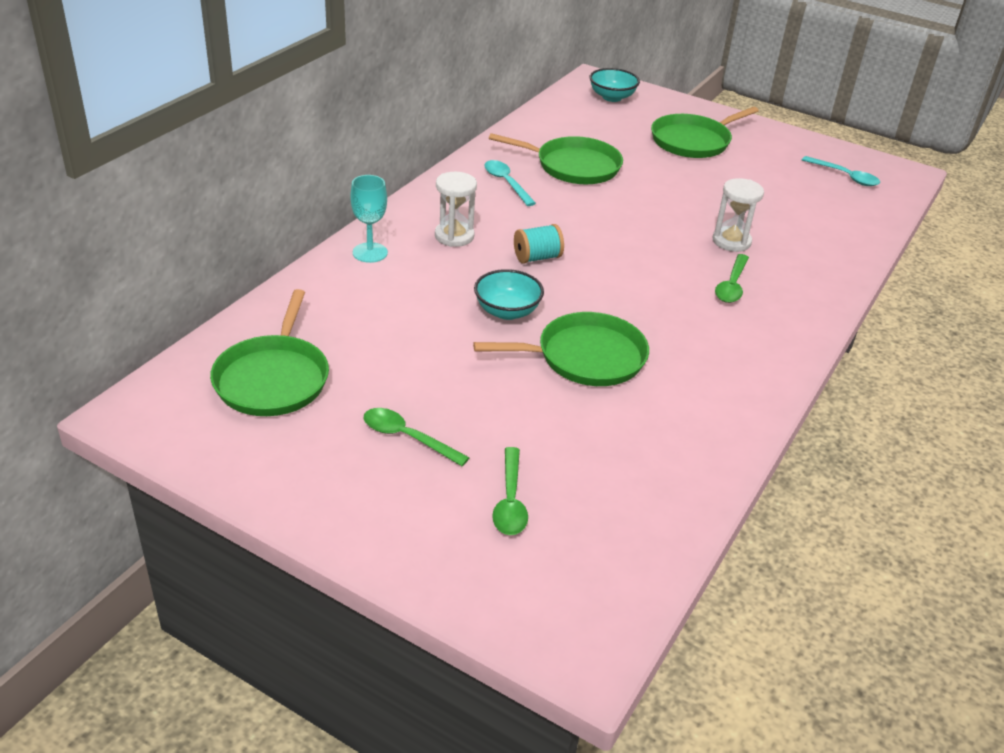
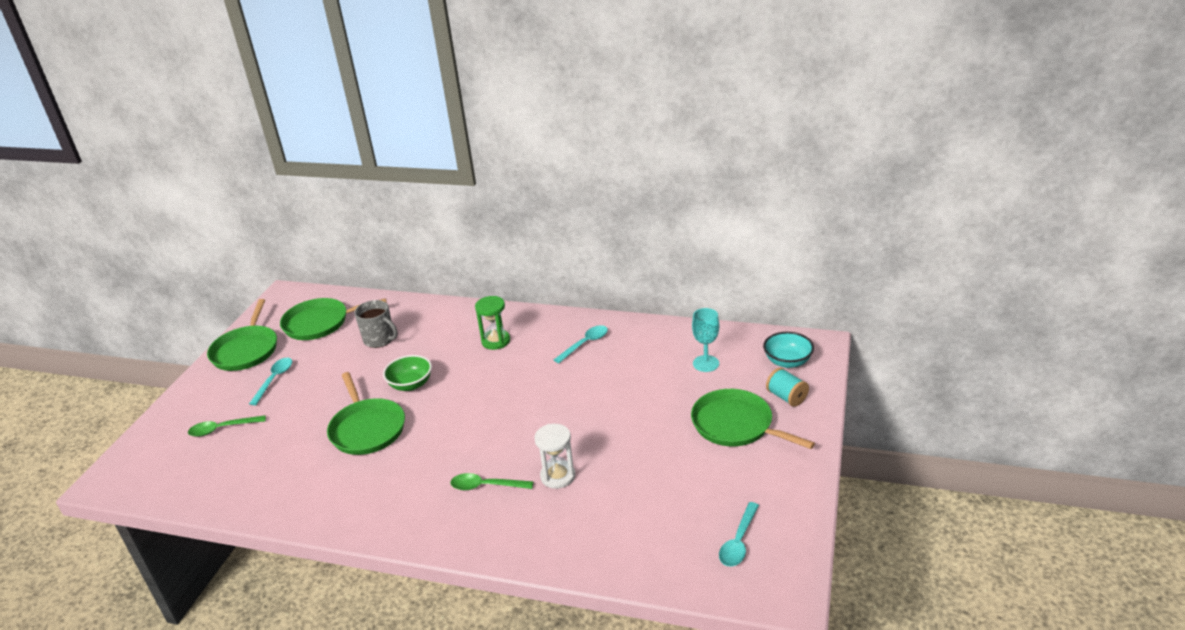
camera: 80 degrees right, 5 degrees down
(370, 252) = (459, 316): turquoise goblet -> turquoise goblet (706, 363)
(374, 324) = (380, 339): none -> grey mug
(407, 437) = (274, 380): green spoon -> turquoise spoon
(454, 236) = (496, 341): white hourglass -> green hourglass
(507, 311) = (411, 384): turquoise bowl -> green bowl
(537, 257) = (484, 382): turquoise spool -> turquoise spool (786, 397)
(573, 166) = (635, 368): green pan -> green pan (246, 350)

